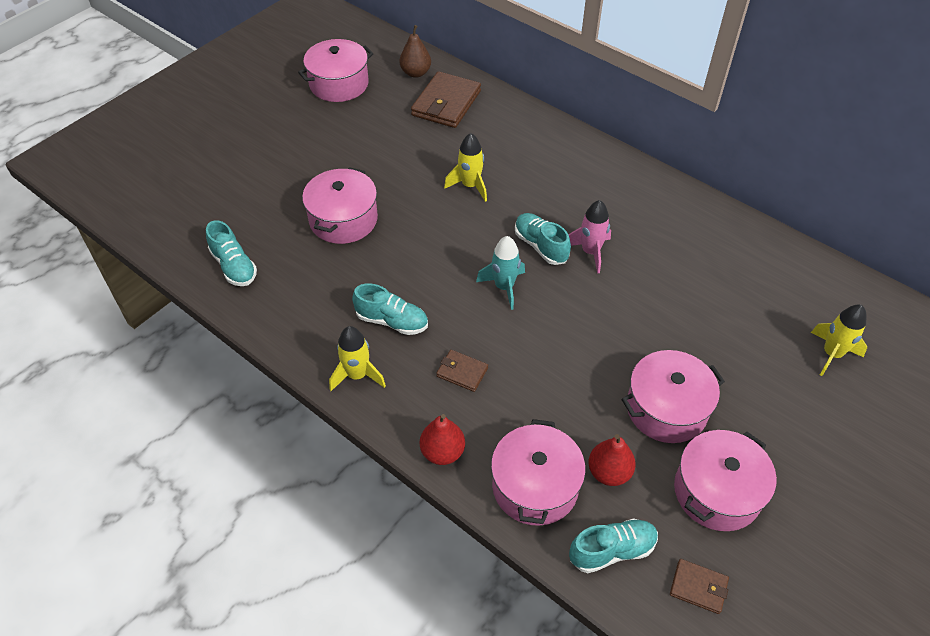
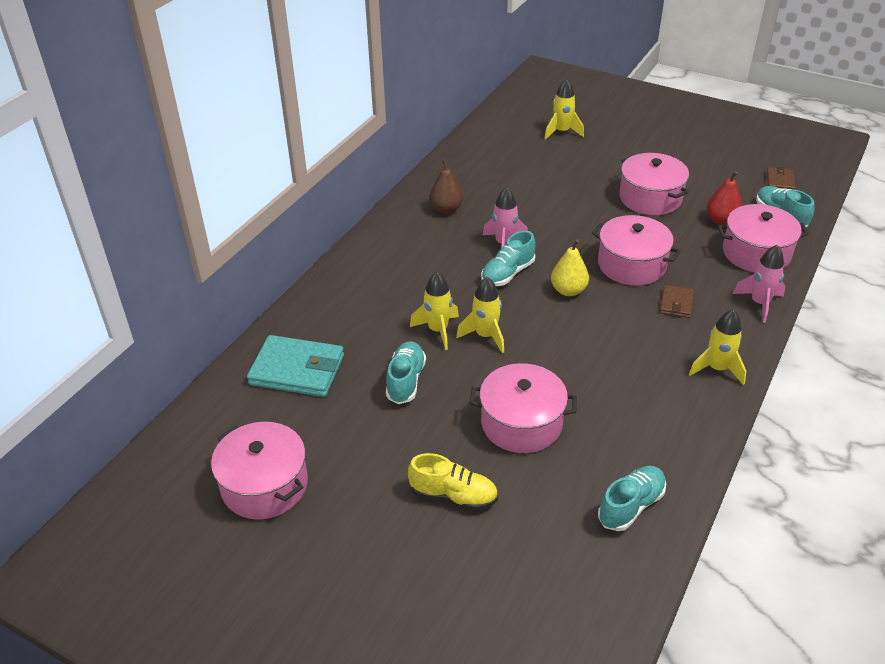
camera: 100 degrees left, 10 degrees down
(289, 170) = (453, 496): none -> yellow shoe
(392, 321) = (643, 357): turquoise shoe -> turquoise shoe (406, 381)
(416, 73) = (235, 408): brown pear -> brown pear (446, 209)
(442, 452) = (759, 303): red pear -> pink rocket
(446, 103) = (297, 370): brown wallet -> turquoise wallet
(454, 215) = (485, 336): none -> yellow rocket
(504, 287) = (568, 290): turquoise rocket -> yellow pear
(717, 492) = (705, 176): pink pot -> pink pot (631, 265)

